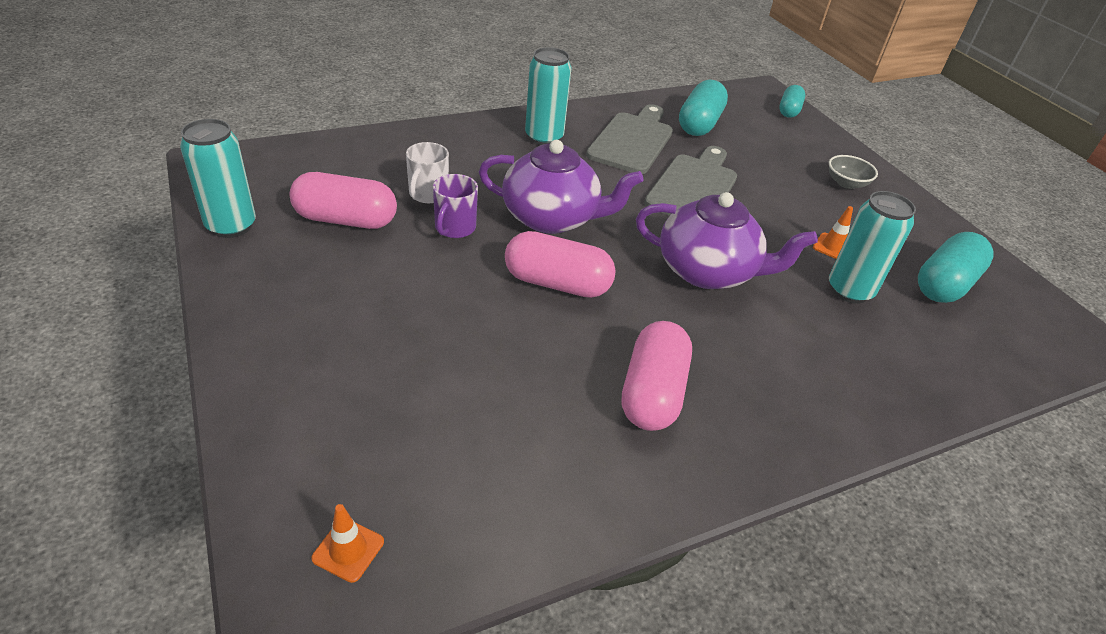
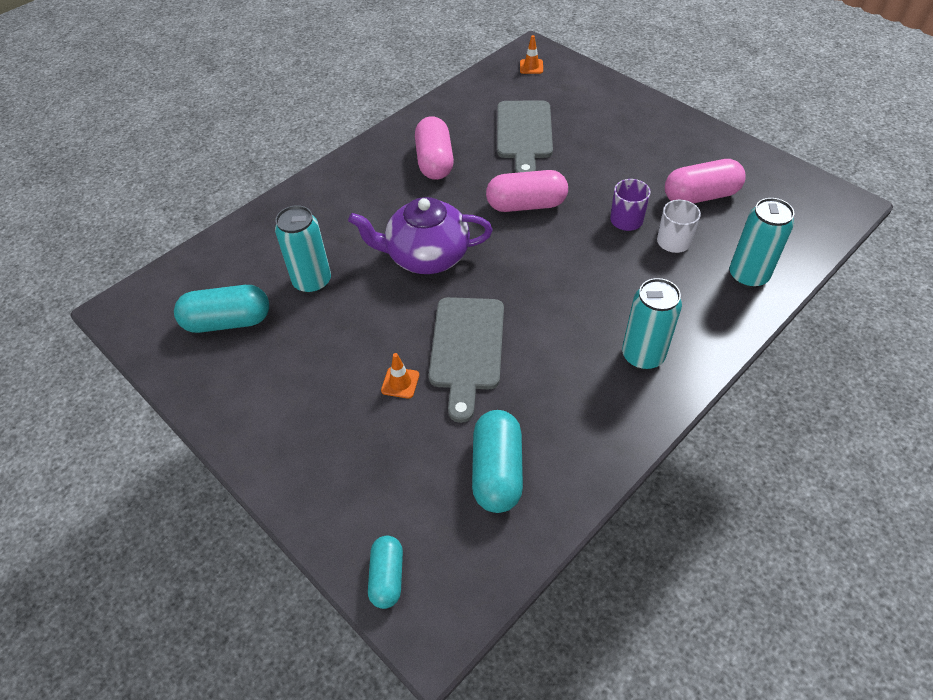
camera: 165 degrees right, 10 degrees up
(231, 226) = (758, 164): turquoise can -> turquoise can (748, 276)
(552, 218) = (566, 257): purple teapot -> none
(632, 141) = (556, 395): grey cutting board -> grey cutting board (524, 134)
(832, 247) = (325, 324): orange traffic cone -> orange traffic cone (400, 383)
(846, 183) = (308, 431): grey bowl -> none
(944, 284) = (228, 321): turquoise capsule -> turquoise capsule turned 60 degrees clockwise

